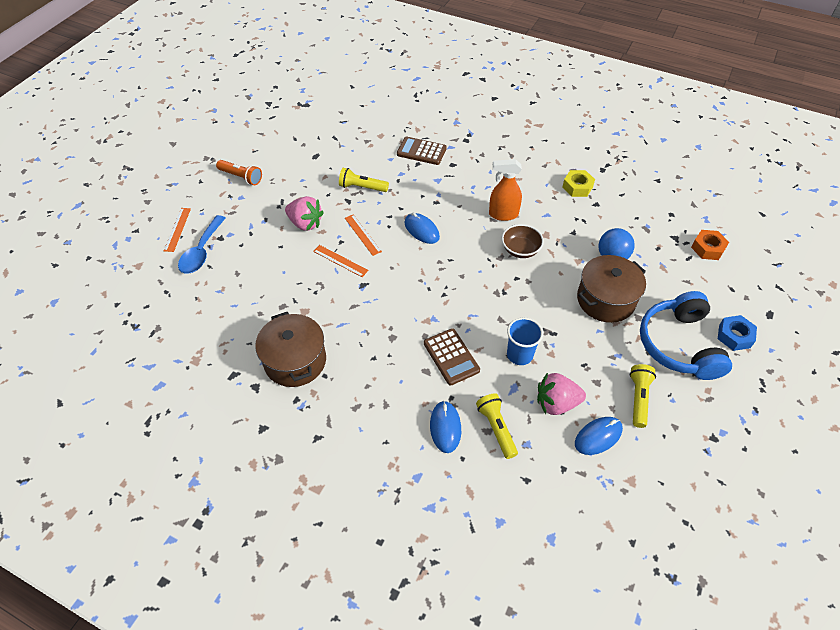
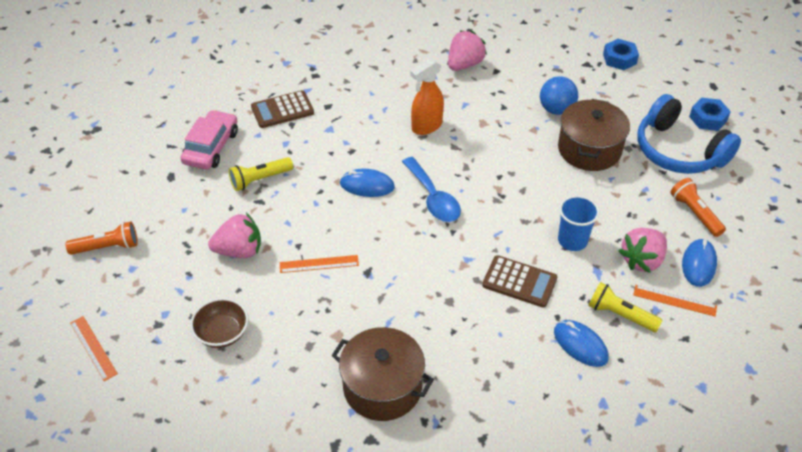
camera: 40 degrees left, 5 degrees down
(201, 252) = (152, 352): blue spoon -> blue spoon (433, 198)
(355, 151) = (211, 147): none -> pink car
(362, 234) = (313, 225): orange ruler -> orange ruler (674, 300)
(520, 250) = (476, 149): brown bowl -> brown bowl (222, 333)
(577, 187) = (464, 64): yellow nut -> pink strawberry
(638, 399) = (695, 213): yellow flashlight -> orange flashlight
(708, 248) = (619, 59): orange nut -> blue nut

